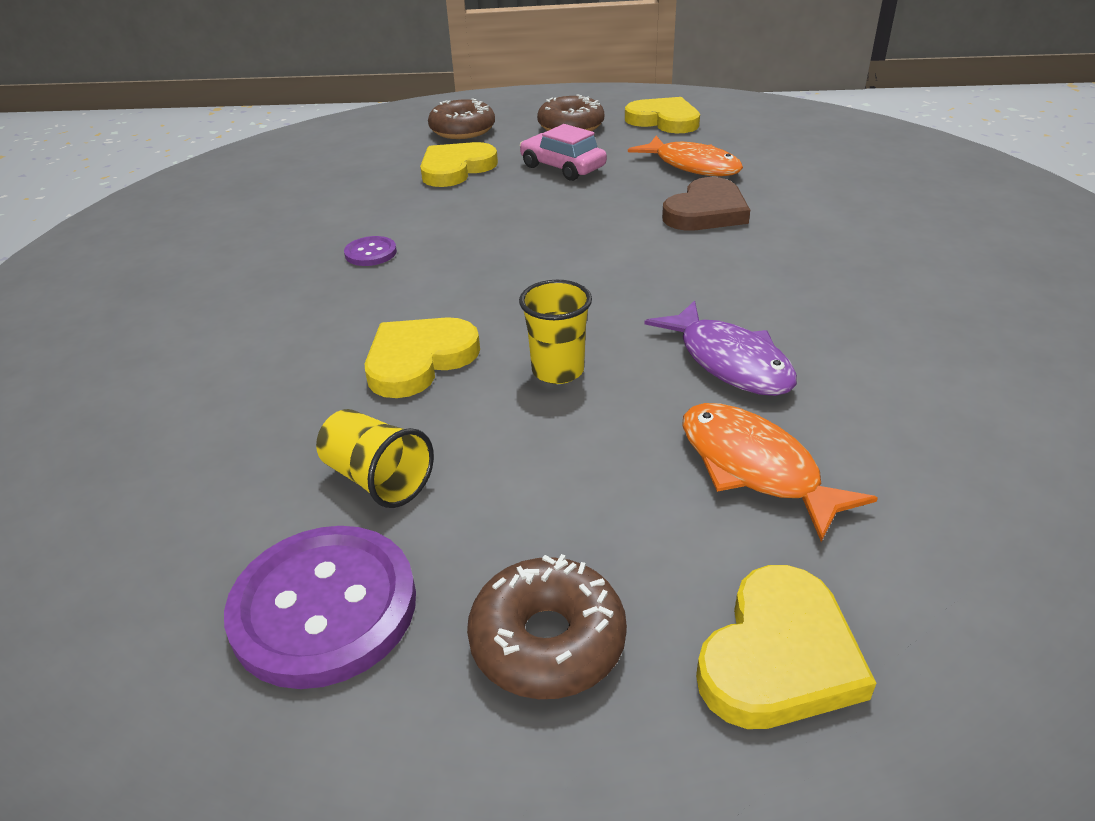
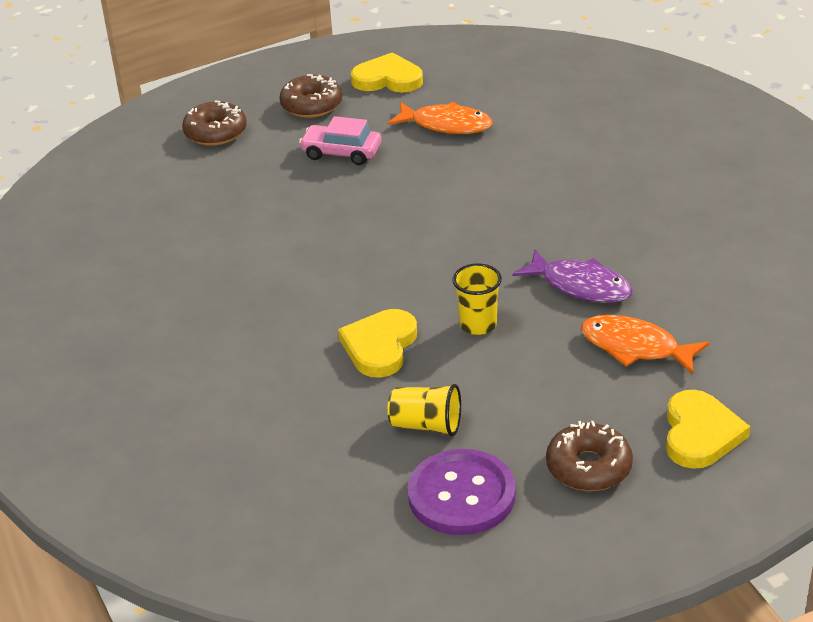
camera: 25 degrees left, 0 degrees up
(371, 253) = (259, 276): purple button -> none
(456, 169) = (250, 177): yellow heart -> none
(706, 212) = (487, 169): brown heart -> none

